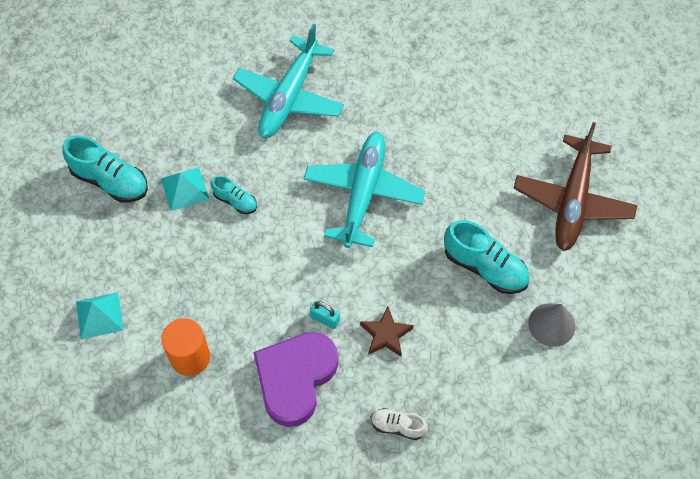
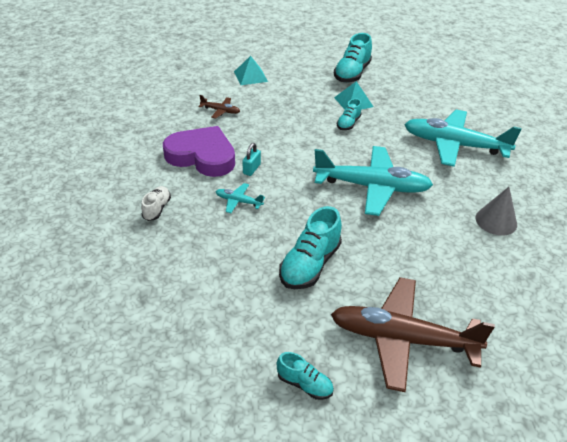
camera: 85 degrees right, 20 degrees down
(190, 357) = (220, 111): orange cylinder -> brown plane
(386, 334) = (238, 201): brown star -> turquoise plane
(551, 324) = (251, 314): grey cone -> grey cone (496, 221)
(625, 283) = (304, 384): none -> turquoise shoe

